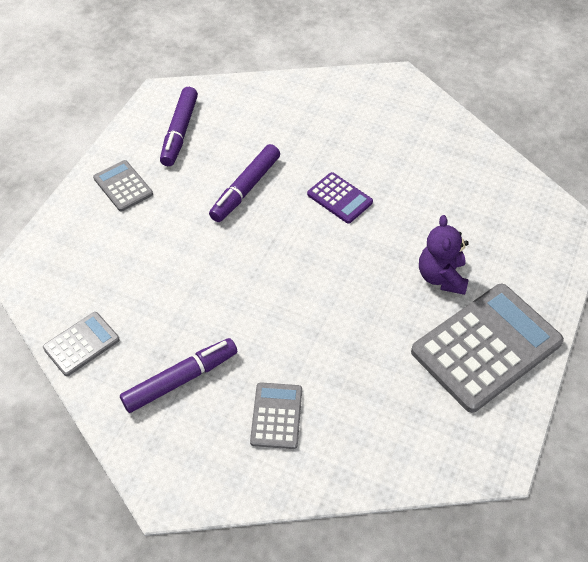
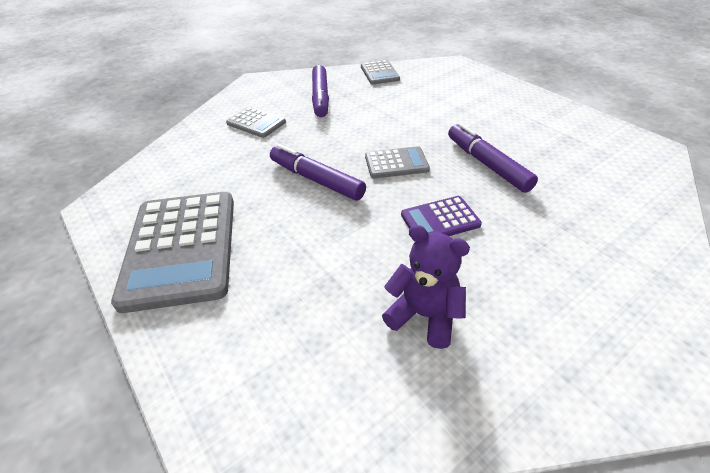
camera: 120 degrees right, 10 degrees down
(123, 186) = (521, 107): grey calculator -> grey calculator (396, 163)
(180, 132) = (587, 146): purple marker -> purple marker (316, 180)
(441, 277) = (281, 254): purple teddy bear -> purple teddy bear (424, 315)

